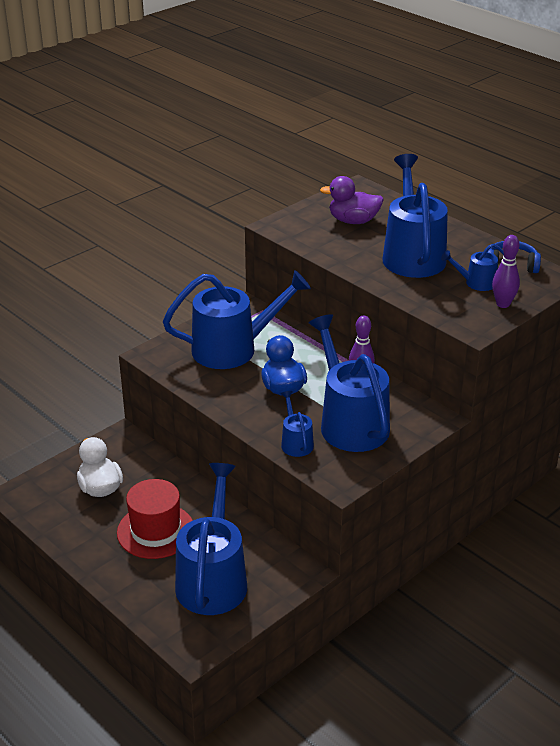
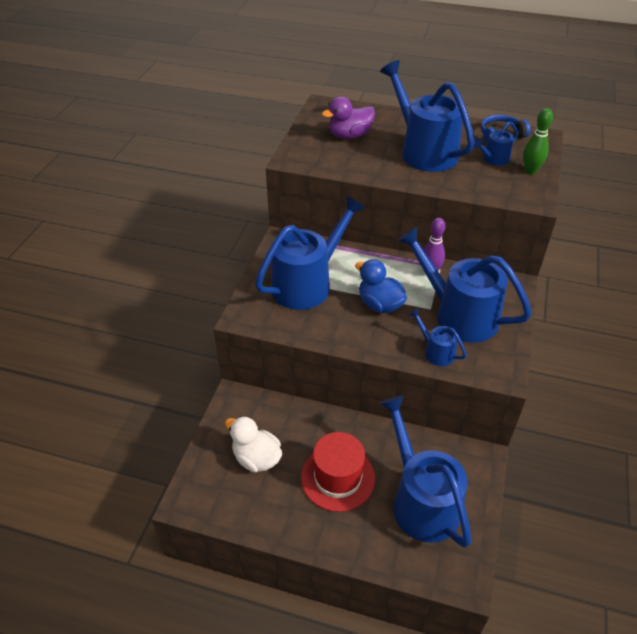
camera: 30 degrees left, 10 degrees up
(503, 304) = (530, 171): purple bowling pin -> green bowling pin

